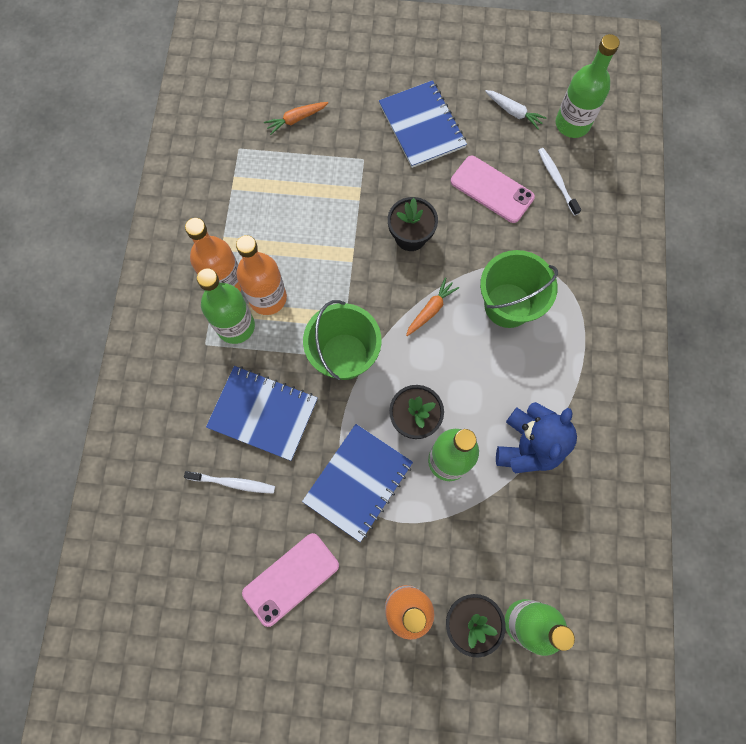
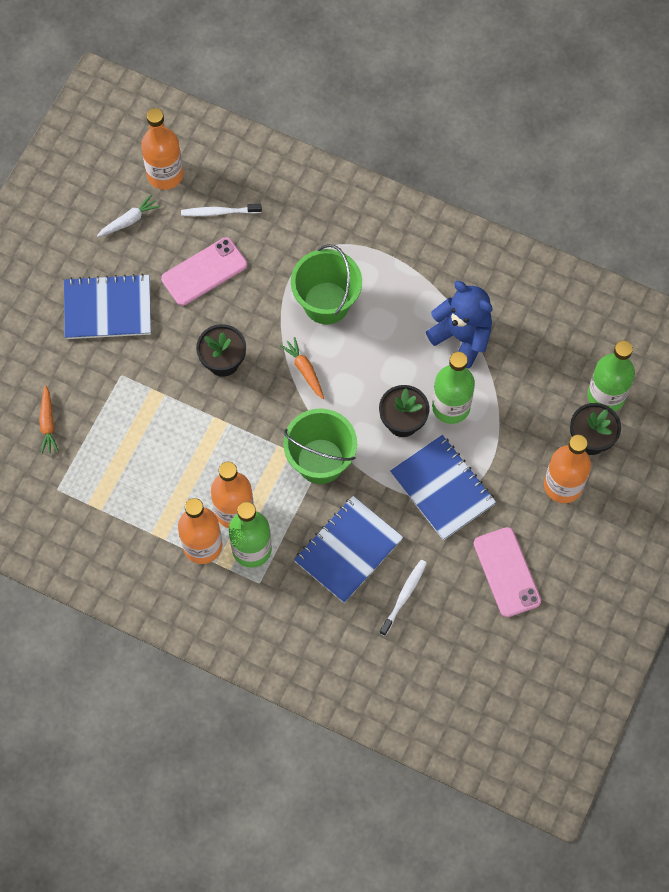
camera: 70 degrees left, 5 degrees down
(572, 124) = (165, 174): green bottle -> orange bottle

